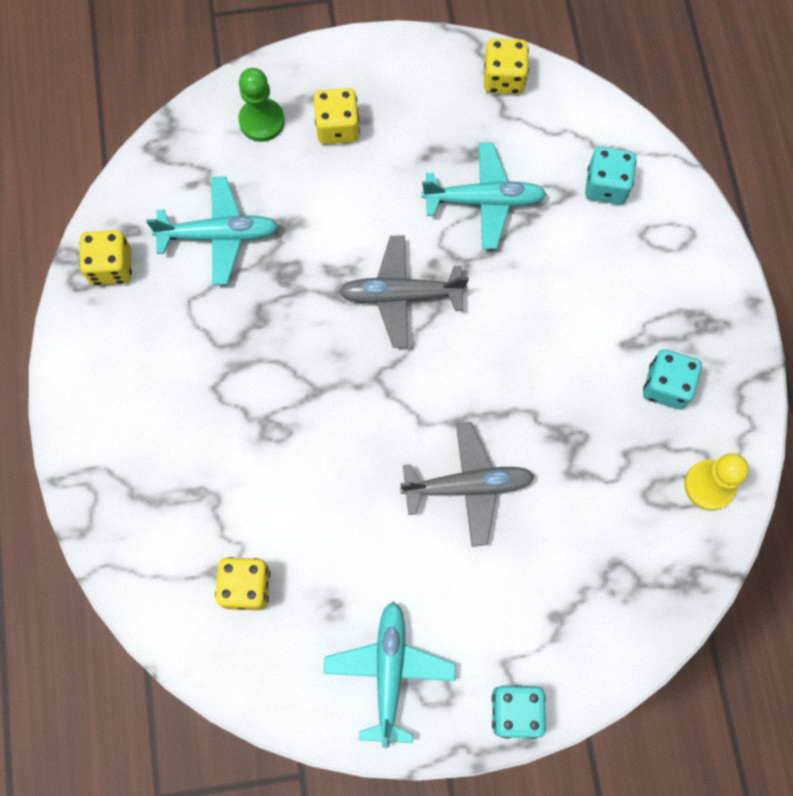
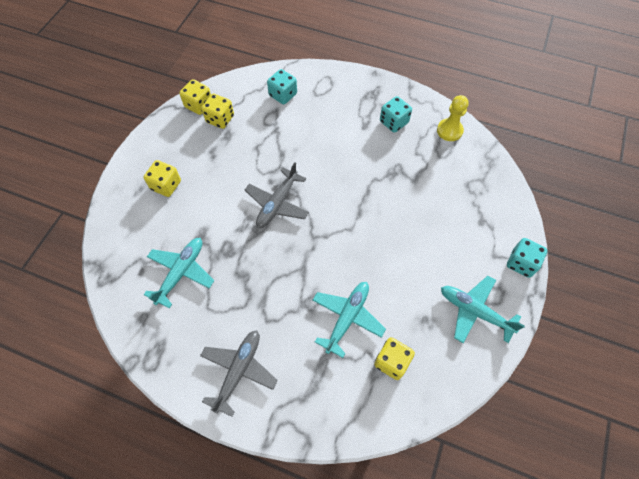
camera: 60 degrees left, 10 degrees down
(111, 267) = (156, 340): yellow dice -> yellow dice (220, 119)
(262, 121) = (133, 218): green pawn -> none
(468, 486) = (395, 225): grey plane -> grey plane (239, 370)
(484, 200) = (254, 144): turquoise plane -> turquoise plane (347, 318)

